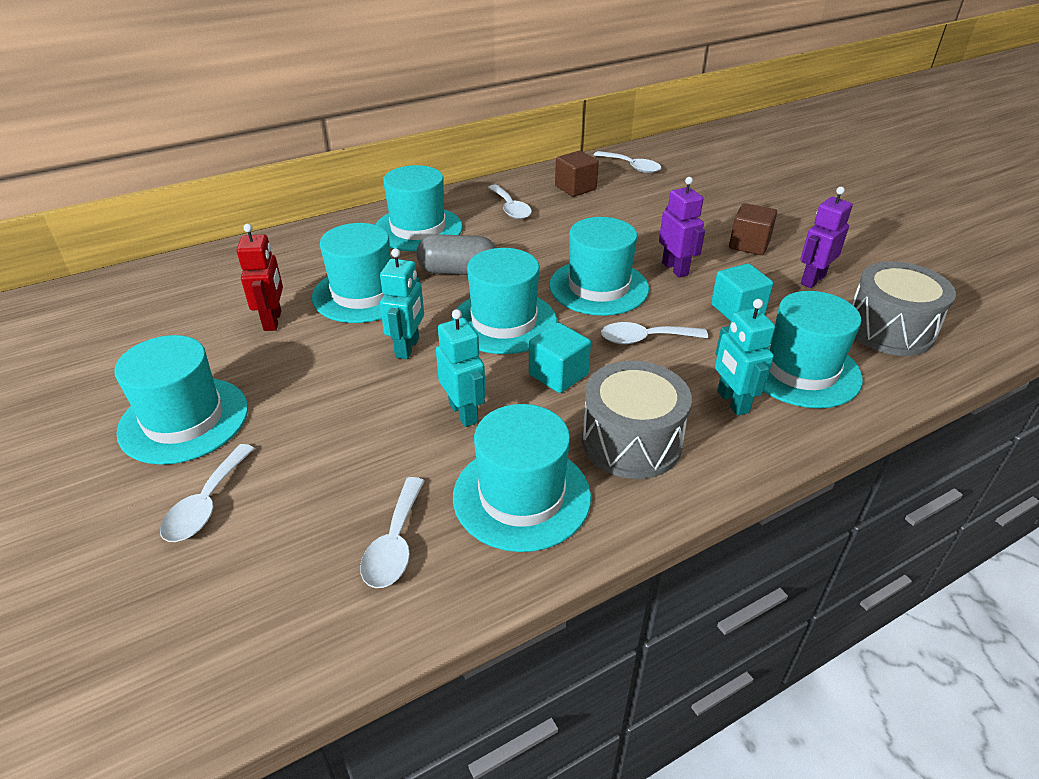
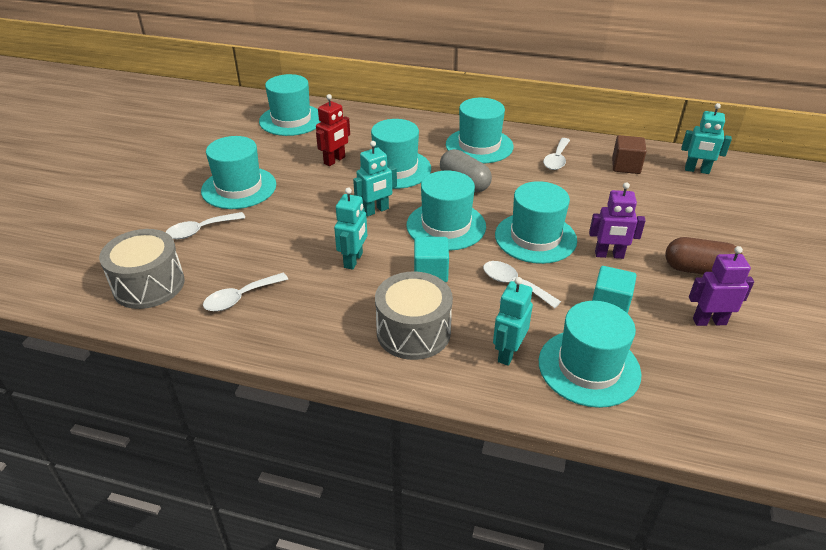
camera: 45 degrees right, 0 degrees up
(521, 496) = (320, 317): turquoise hat -> turquoise hat (291, 120)
(631, 167) = (697, 170): white spoon -> turquoise robot
(675, 269) = (609, 255): purple robot -> purple robot turned 75 degrees clockwise
(749, 244) = (699, 270): brown cube -> brown capsule
(889, 330) = (711, 390): grey drum -> grey drum (149, 285)

